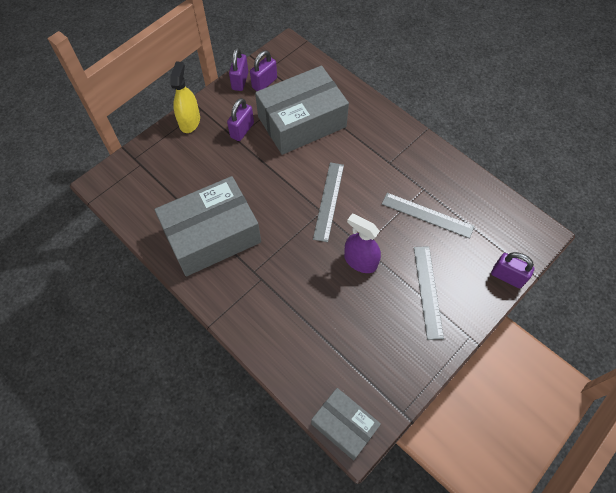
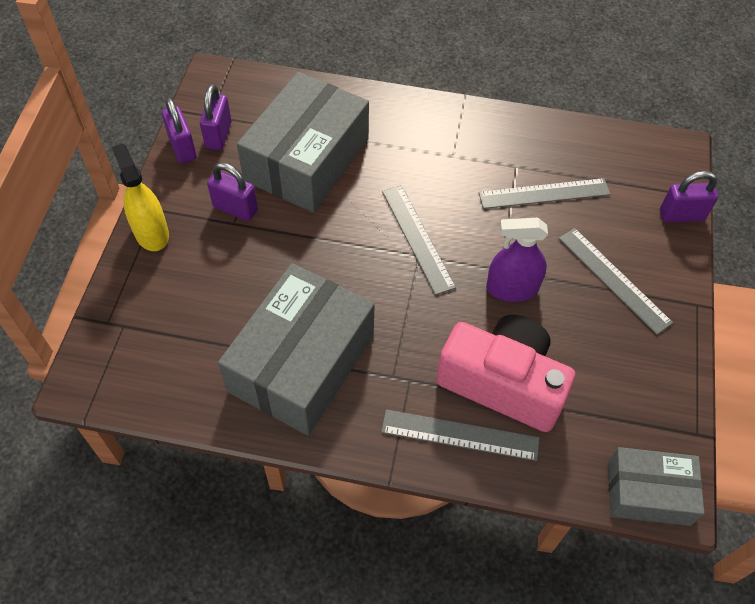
camera: 35 degrees left, 5 degrees down
(242, 130) = (235, 208): purple padlock -> purple padlock turned 60 degrees counterclockwise
(264, 326) = (460, 435): none -> grey ruler
(311, 312) = (502, 383): none -> pink camera

